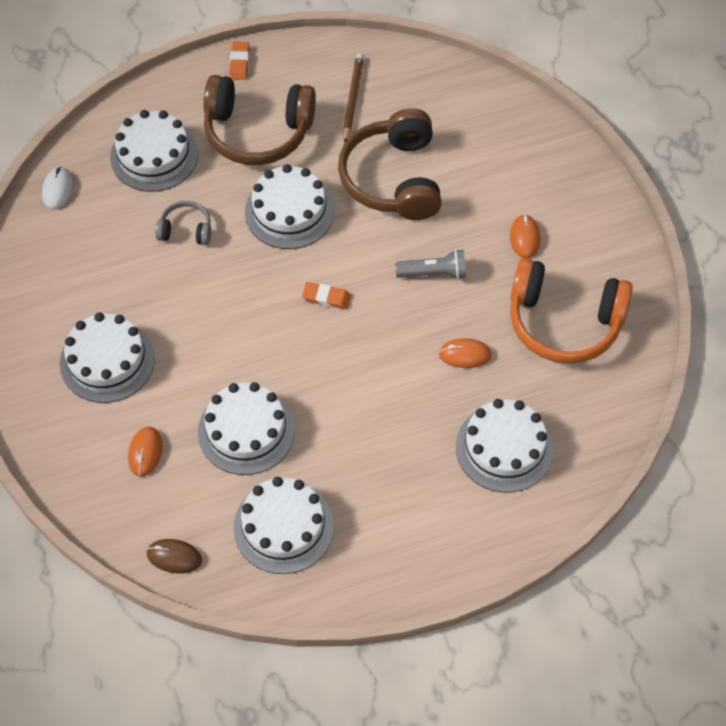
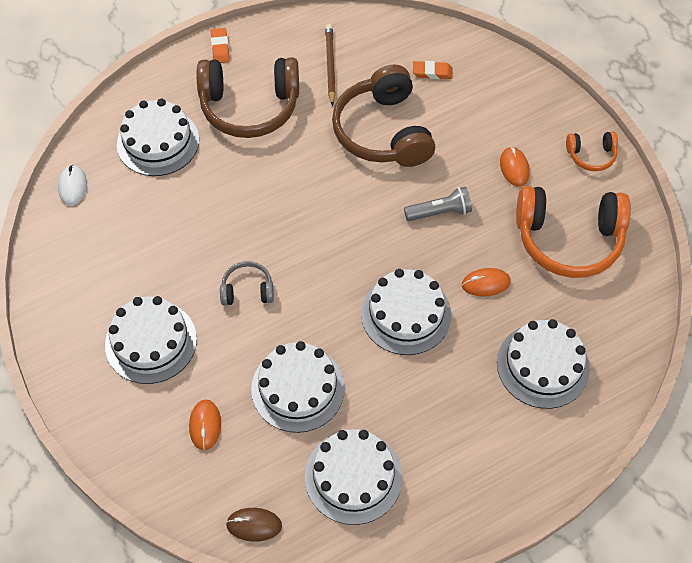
camera: 10 degrees left, 0 degrees up
(186, 230) = (201, 206): grey headphones -> grey headphones (247, 290)
(289, 211) = (294, 175): white cake -> white cake (406, 314)
(326, 298) = (346, 250): orange eraser -> orange eraser (432, 72)
(611, 236) = (591, 155): none -> orange headphones

